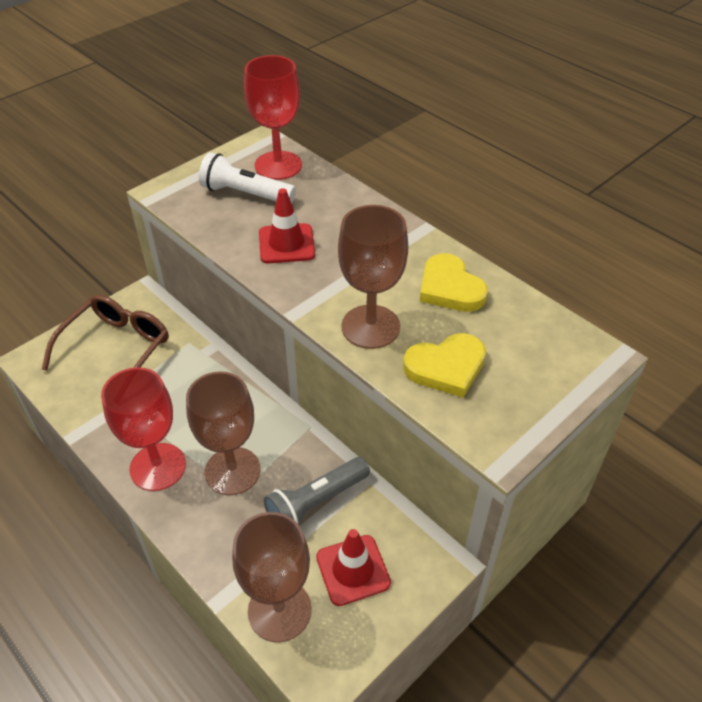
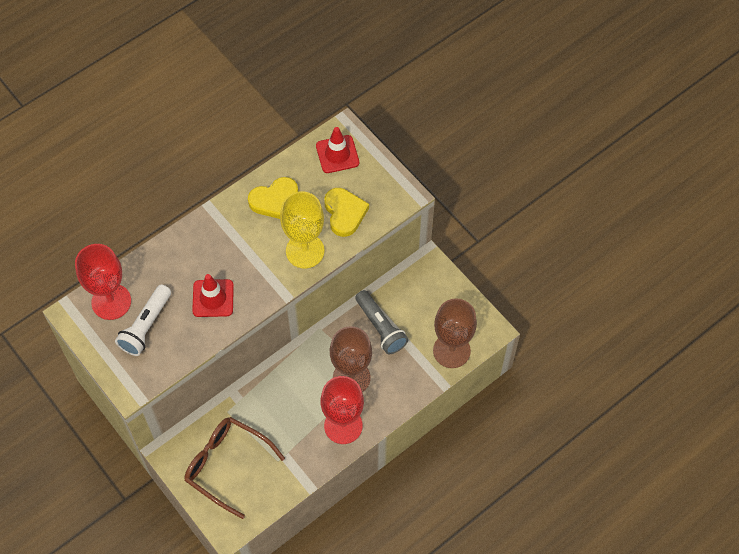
camera: 85 degrees left, 15 degrees up
(353, 570) = (429, 310): red traffic cone -> red traffic cone (337, 154)
(370, 327) = (305, 251): brown goblet -> yellow goblet

